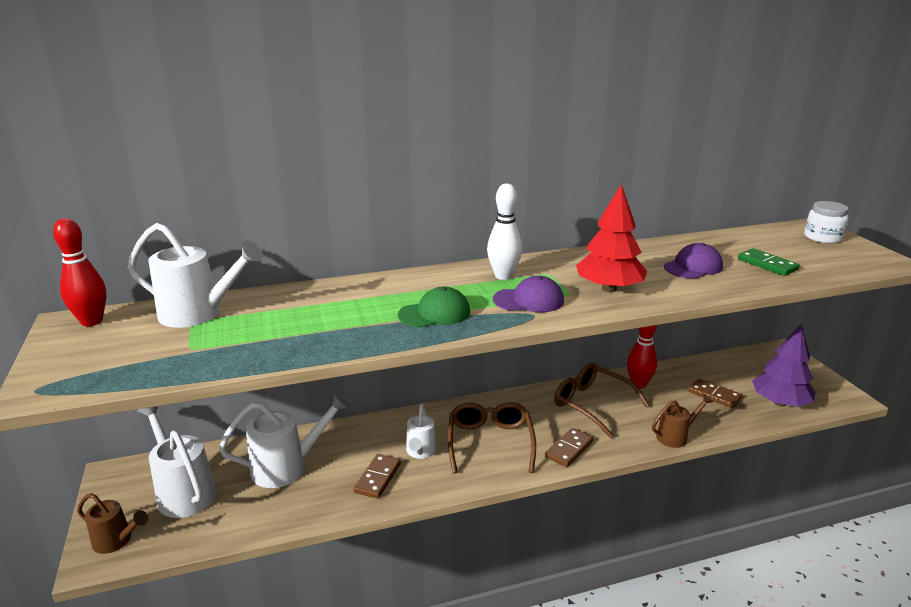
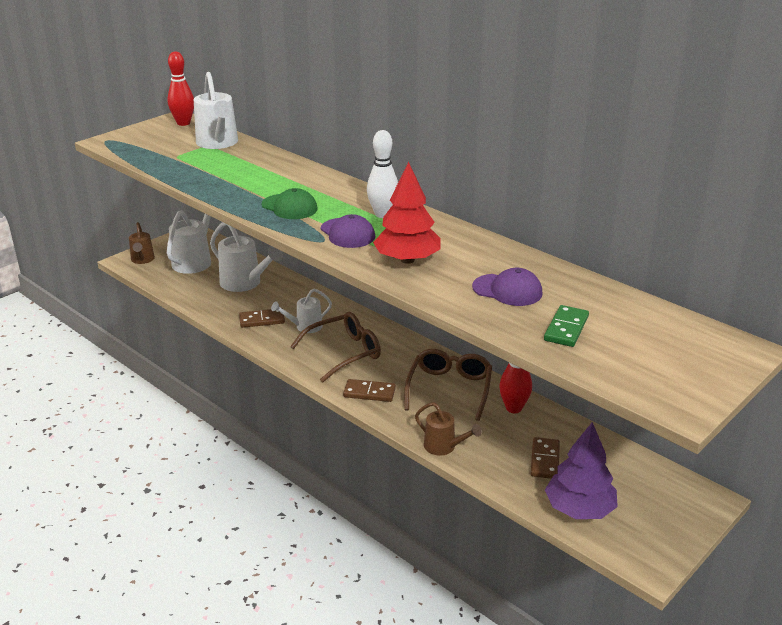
camera: 60 degrees right, 5 degrees up
(822, 238) = (707, 357): white jar -> none

